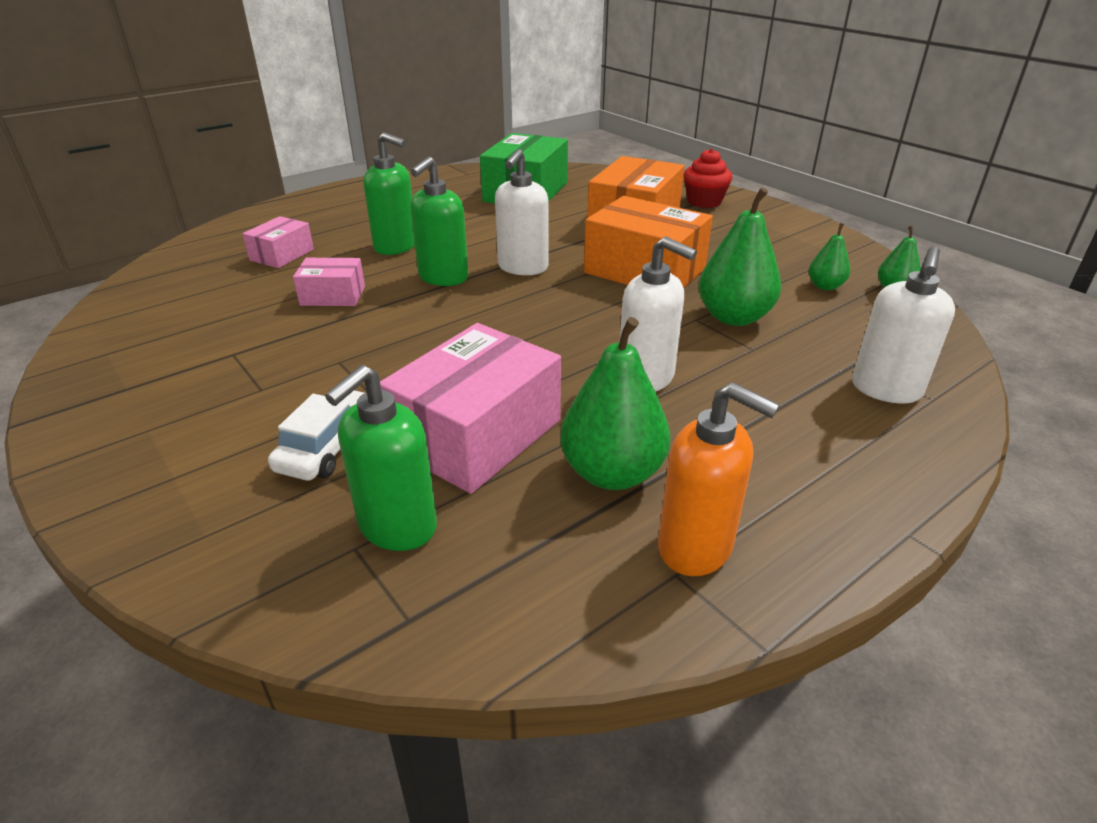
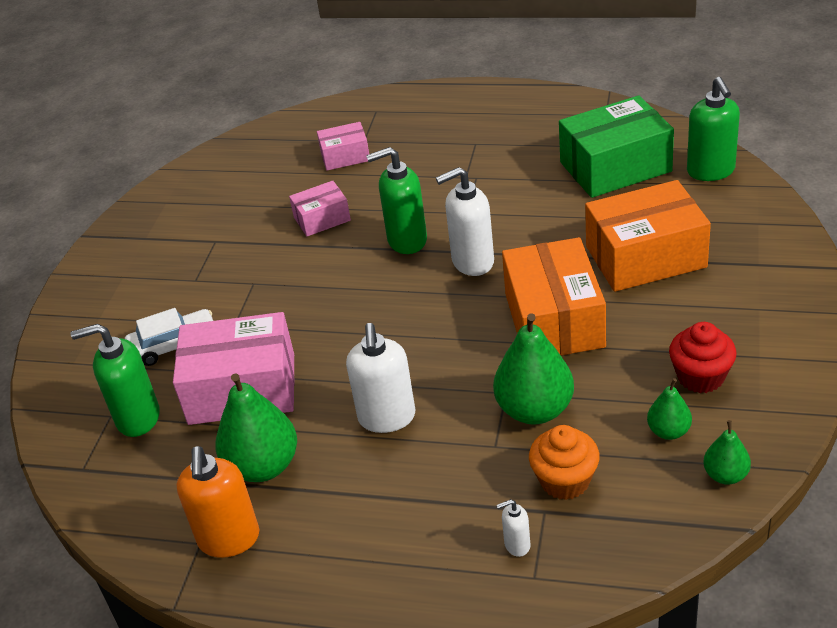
camera: 55 degrees right, 5 degrees up
(333, 295) = (322, 219): pink box -> pink box turned 75 degrees counterclockwise
(396, 247) = (423, 187): green soap dispenser -> green soap dispenser (711, 171)
(704, 201) = (759, 266): red cupcake -> red cupcake (700, 377)
(831, 340) = (565, 481): none -> orange cupcake
(885, 389) = (517, 545): white soap dispenser -> white soap dispenser, size x0.48

